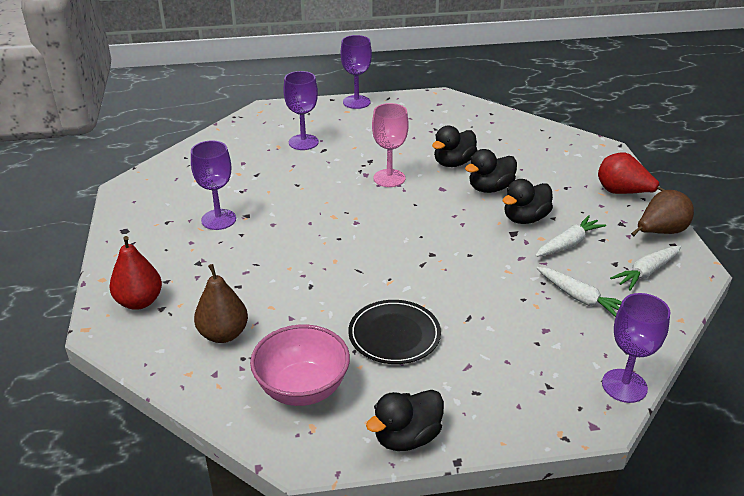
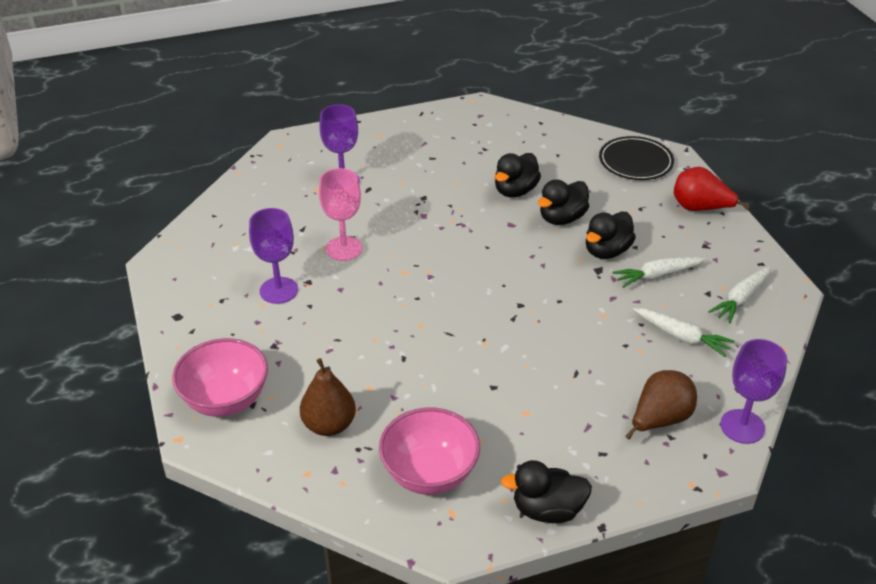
camera: 10 degrees left, 5 degrees up
(139, 302) = (225, 400): red pear -> pink bowl
(356, 102) = (387, 122): purple goblet -> none
(389, 178) = (451, 217): pink goblet -> pink goblet (344, 249)
(394, 335) = (506, 402): black plate -> black plate (635, 161)
(407, 437) = (547, 510): black duck -> black duck turned 45 degrees clockwise
(568, 244) = (657, 276): white carrot -> white carrot turned 150 degrees counterclockwise
(660, 232) = (746, 251): brown pear -> brown pear (659, 420)

